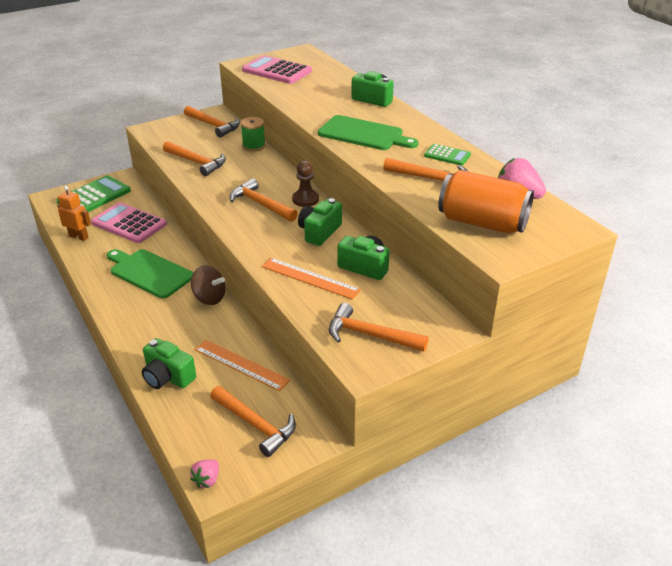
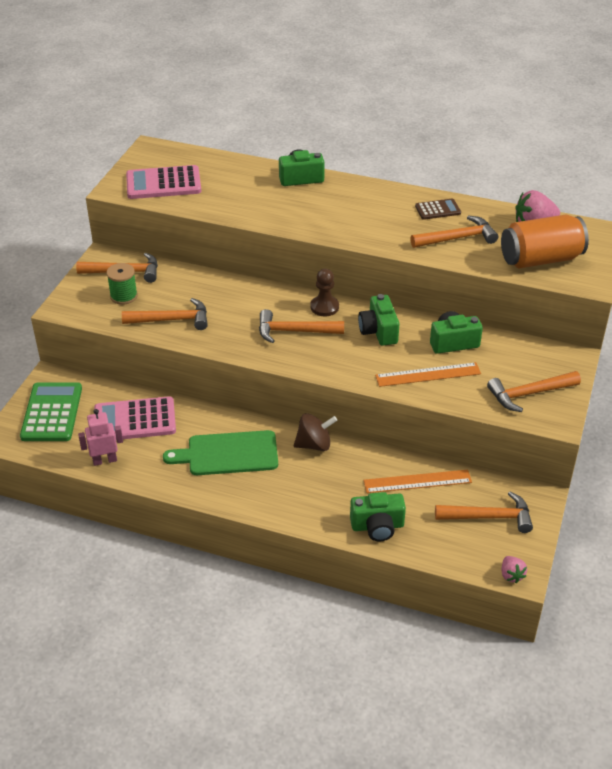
camera: 40 degrees left, 5 degrees up
(79, 237) = (105, 460): orange robot -> pink robot
(254, 146) = (199, 276): green spool -> green spool (124, 296)
(364, 134) = (346, 219): green cutting board -> none
(447, 155) = (438, 210): green calculator -> brown calculator

